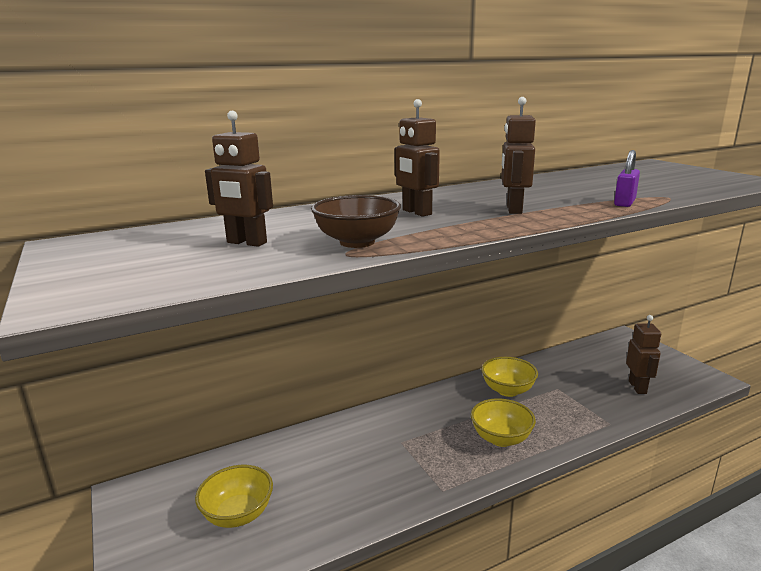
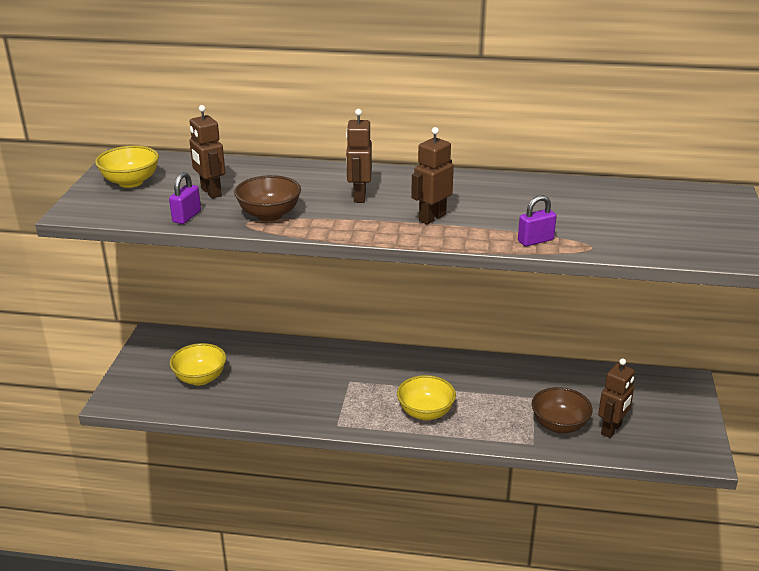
camera: 35 degrees right, 10 degrees up
(257, 267) = (187, 217): none -> purple padlock
(507, 390) = (486, 380): yellow bowl -> yellow bowl (131, 182)
(604, 400) = (559, 425): none -> brown bowl

